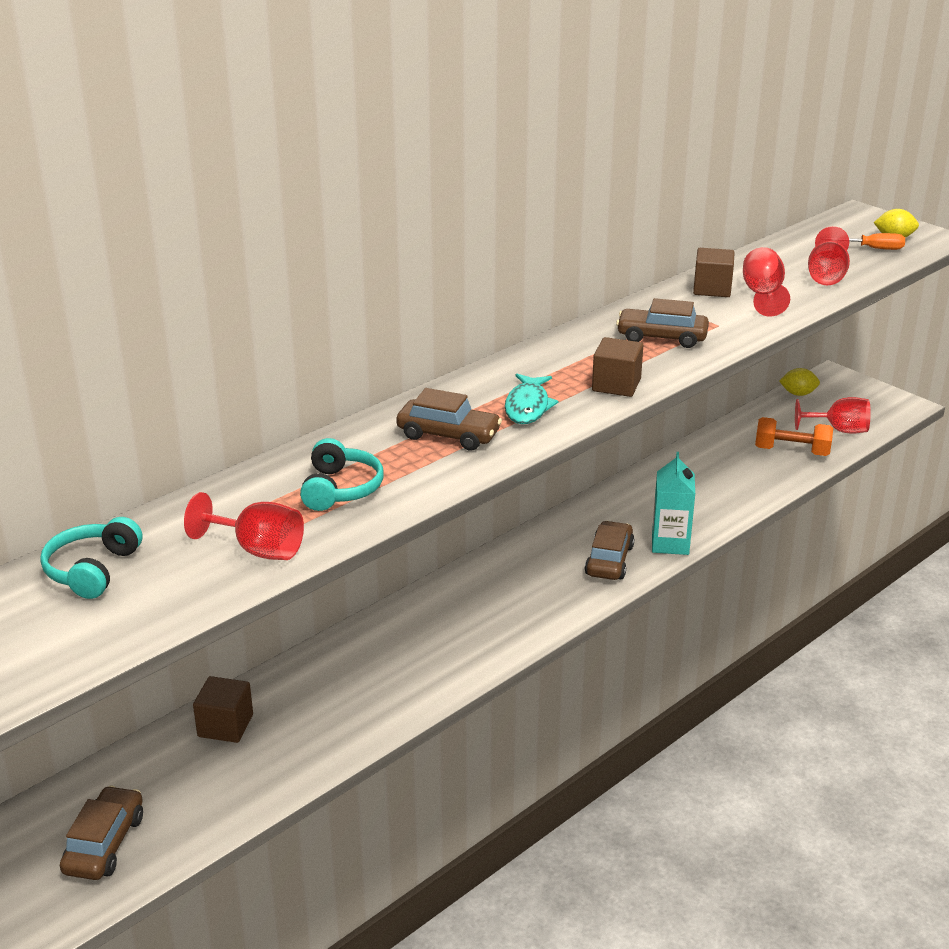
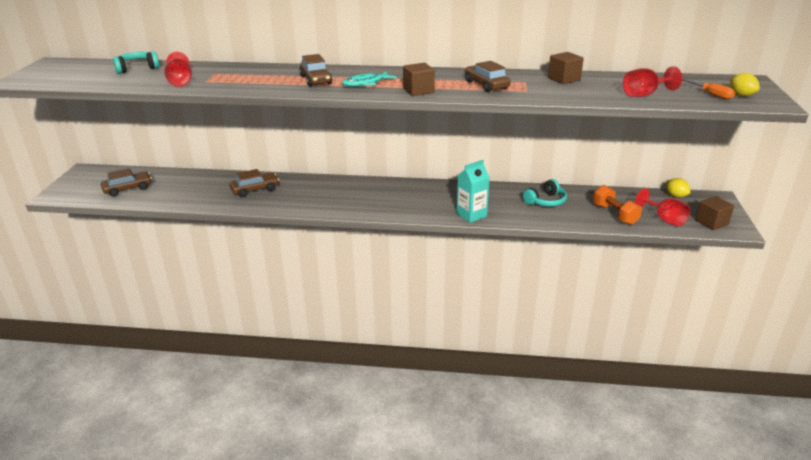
camera: 50 degrees right, 0 degrees up
(225, 726) = (213, 180): brown cube -> brown cube (711, 222)
(340, 489) = (243, 79): turquoise headphones -> turquoise headphones (545, 201)
(609, 560) = (433, 206): brown car -> brown car (255, 189)
(762, 295) = (584, 89): red goblet -> none

